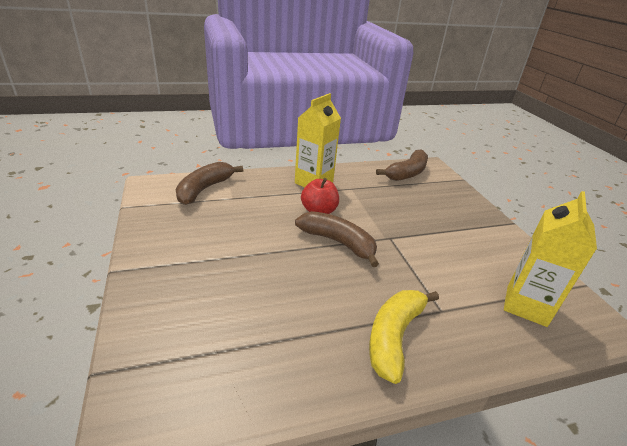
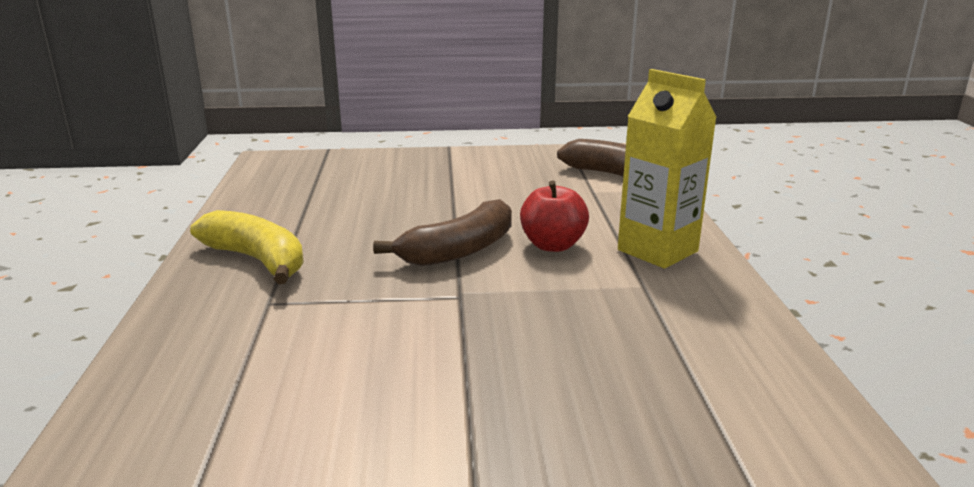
camera: 105 degrees right, 10 degrees down
(407, 173) = (752, 378): brown banana -> none
(526, 305) = (209, 391): yellow carton -> none

